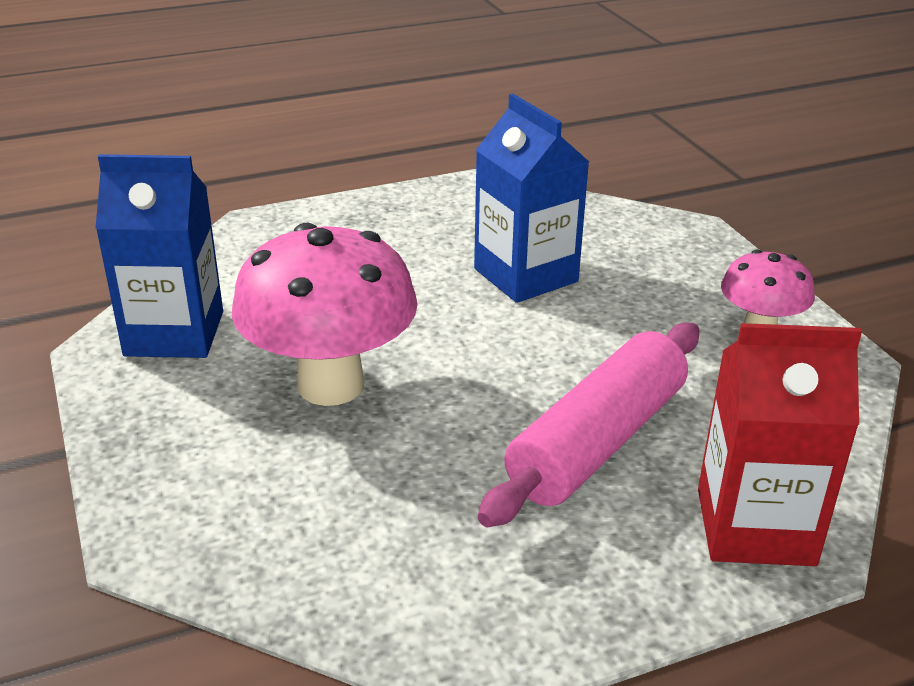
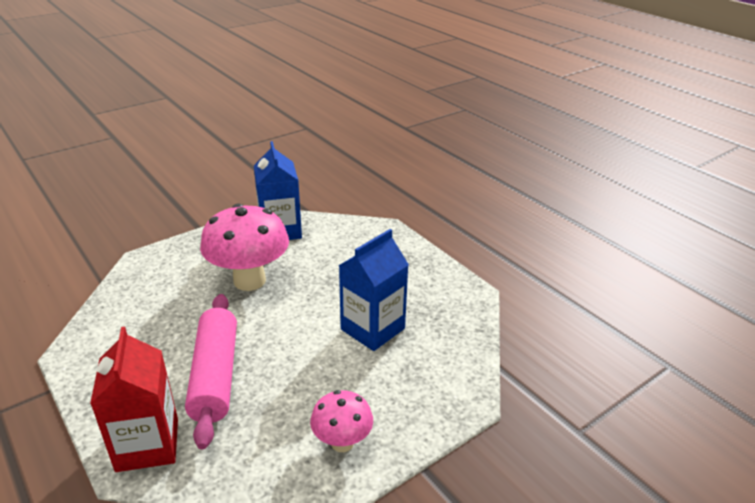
camera: 75 degrees right, 0 degrees up
(597, 441) = (215, 376): pink rolling pin -> pink rolling pin turned 60 degrees clockwise

